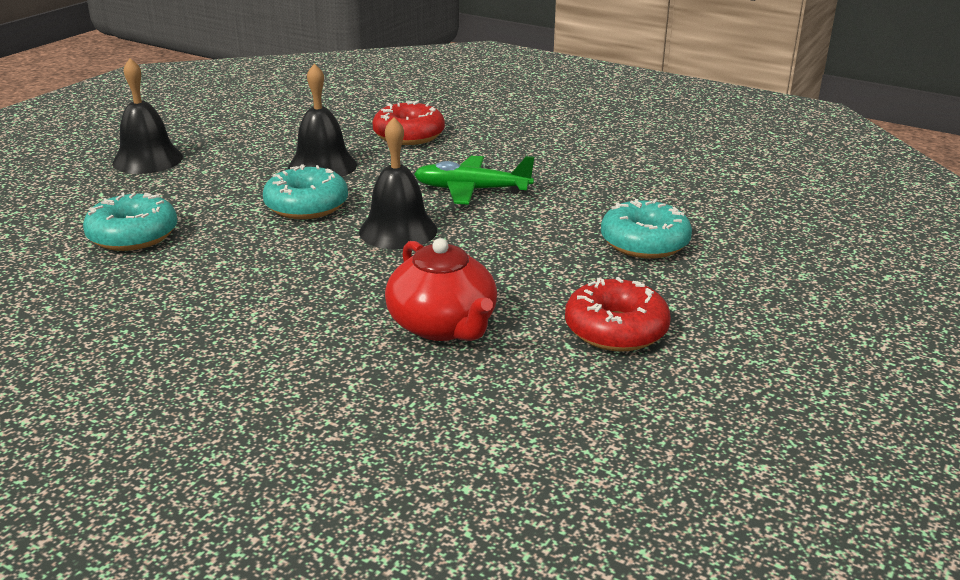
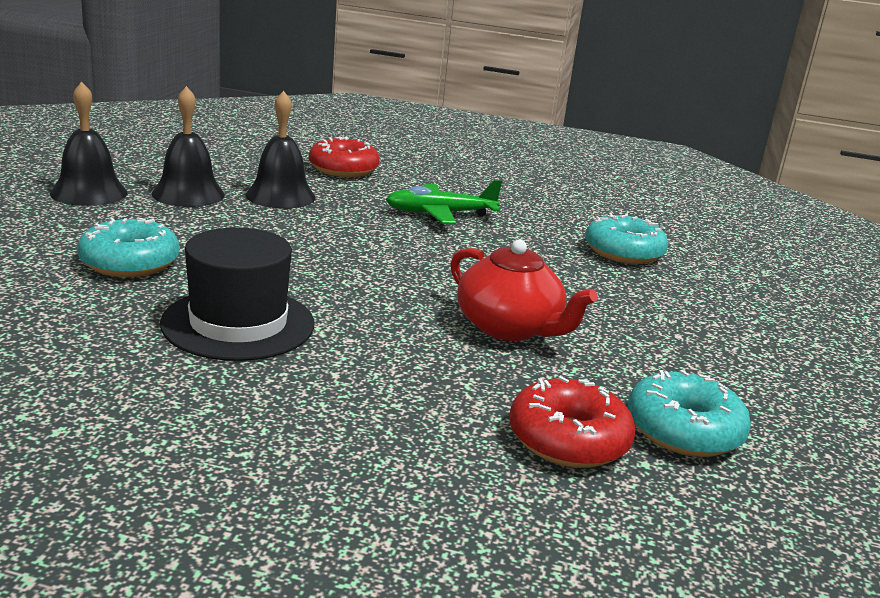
camera: 20 degrees left, 5 degrees down
(184, 304) = (238, 323): none -> black hat
(306, 206) = (293, 231): turquoise donut -> turquoise donut (683, 430)
(398, 230) = (400, 249): black bell -> black bell (188, 194)
(616, 330) = (659, 322): red donut -> red donut (568, 440)

